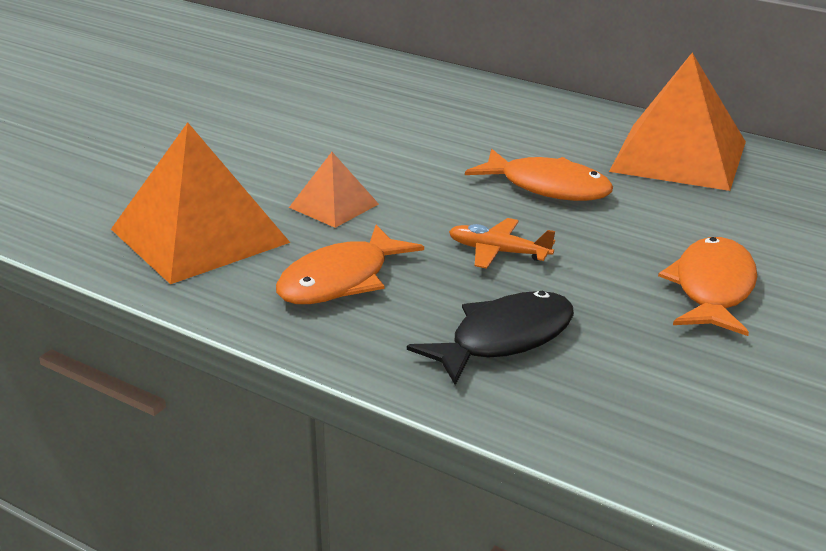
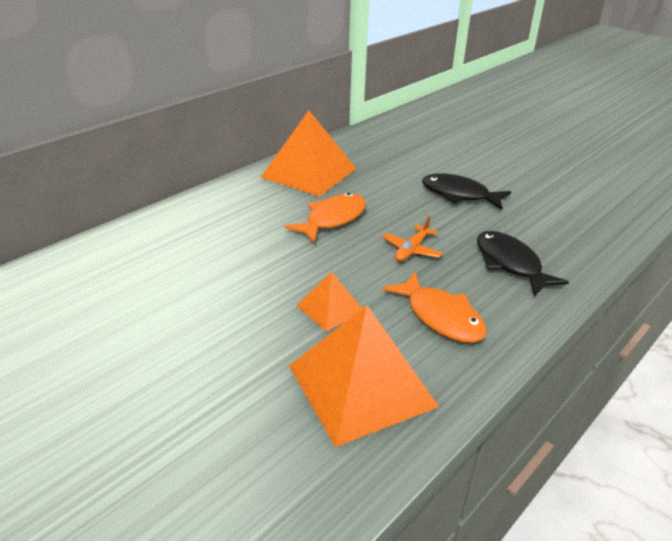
camera: 80 degrees left, 5 degrees up
(712, 289) = (459, 195): orange fish -> black fish

